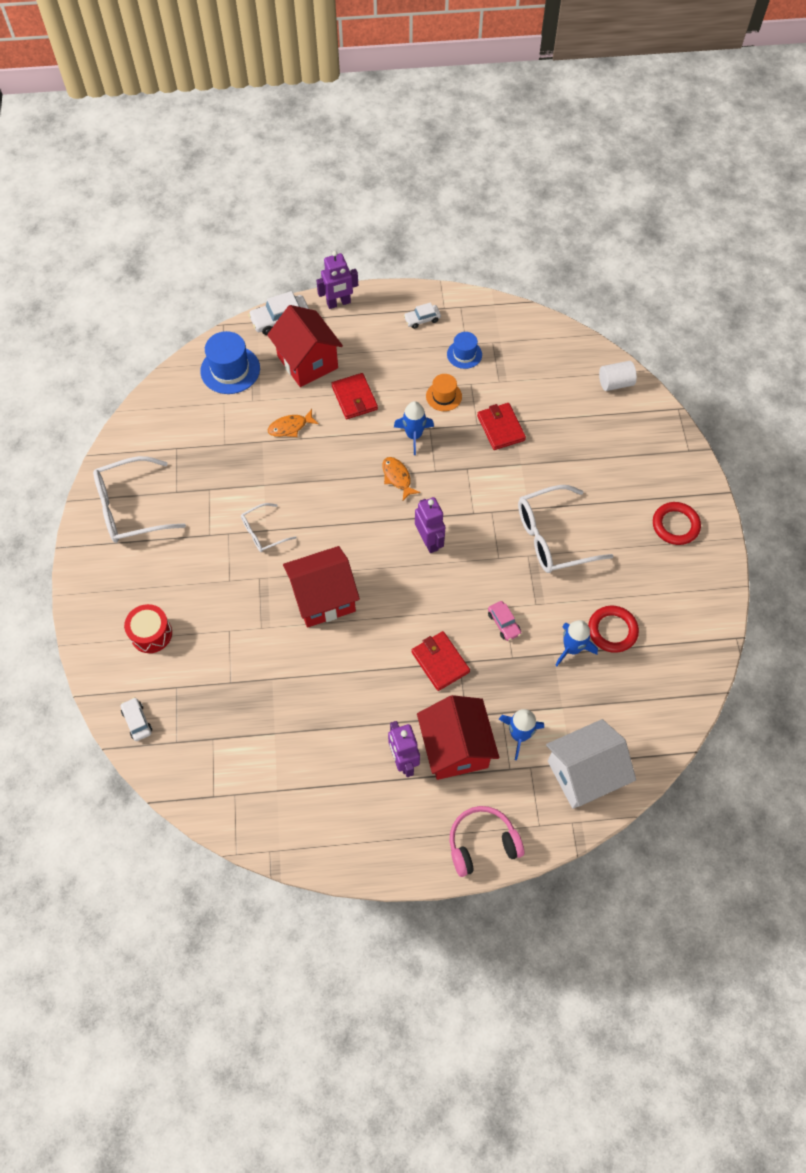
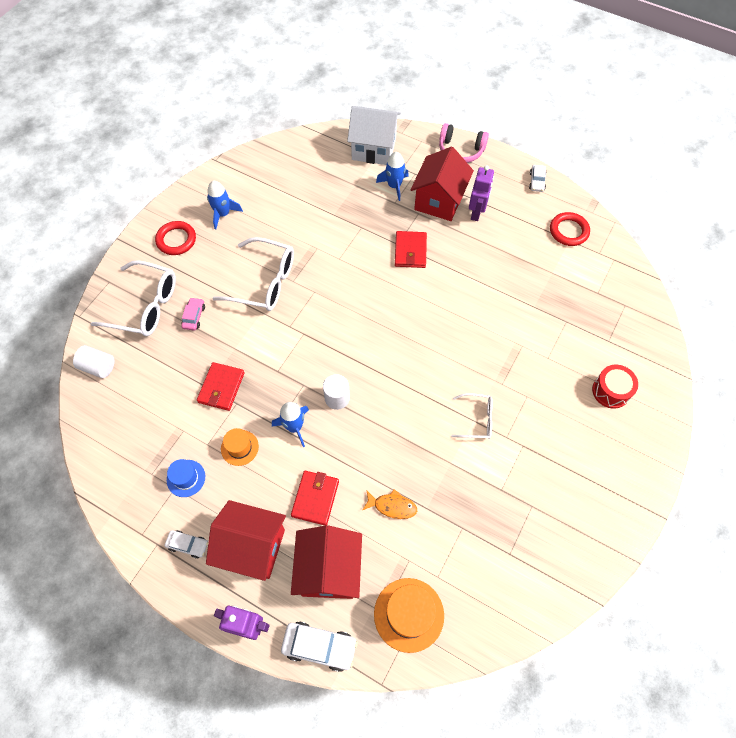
camera: 145 degrees left, 0 degrees up
(130, 508) = (581, 515): white glasses -> white glasses (145, 306)
(137, 721) = (648, 334): white car -> white car (537, 181)
(230, 370) = (409, 614): blue hat -> orange hat
(323, 598) = (462, 339): red house -> red house (252, 547)
(397, 478) = (337, 398): orange fish -> white cylinder
(429, 541) = (353, 333): purple robot -> none
(504, 623) = (348, 249): pink car -> pink car (194, 316)
(572, 648) = (319, 210): blue rocket -> blue rocket (223, 214)
(612, 630) = (284, 205): red ring -> red ring (568, 231)

